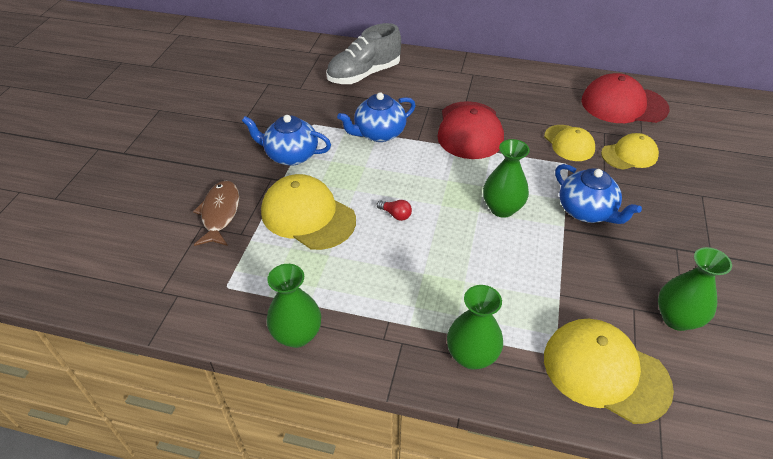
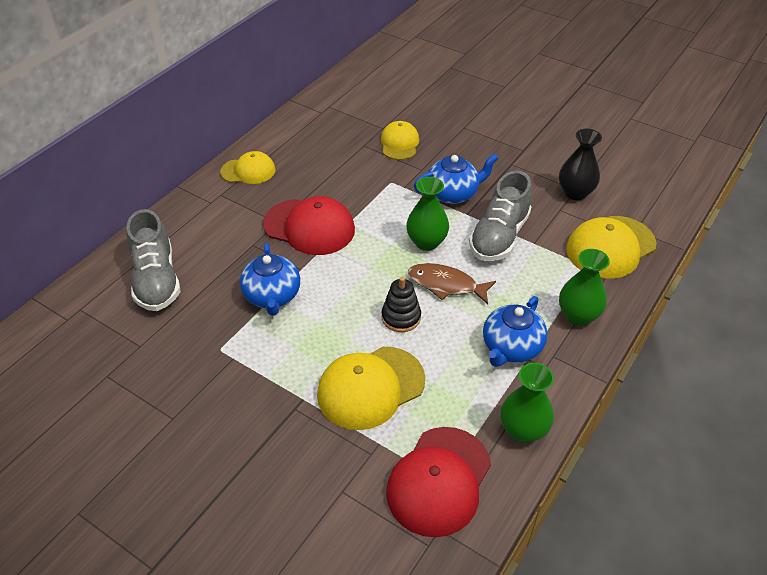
camera: 70 degrees left, 0 degrees up
(220, 213) = (329, 469): brown fish -> brown fish (446, 285)
(291, 155) = (264, 382): blue teapot -> blue teapot (511, 348)
(395, 214) = (401, 317): red light bulb -> black stacking toy
(549, 262) = (499, 236): none -> grey shoe
(569, 143) = (365, 171): yellow cap -> yellow cap (248, 171)
(623, 105) = (334, 119): red cap -> red cap (439, 481)
(676, 318) = (575, 193): green vase -> black vase

